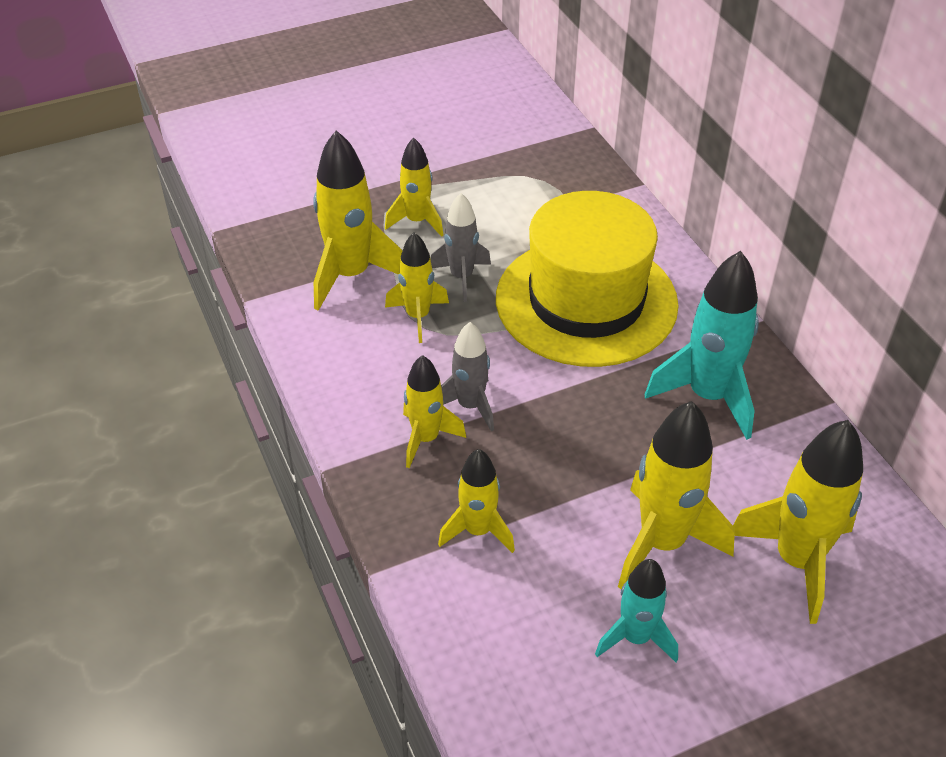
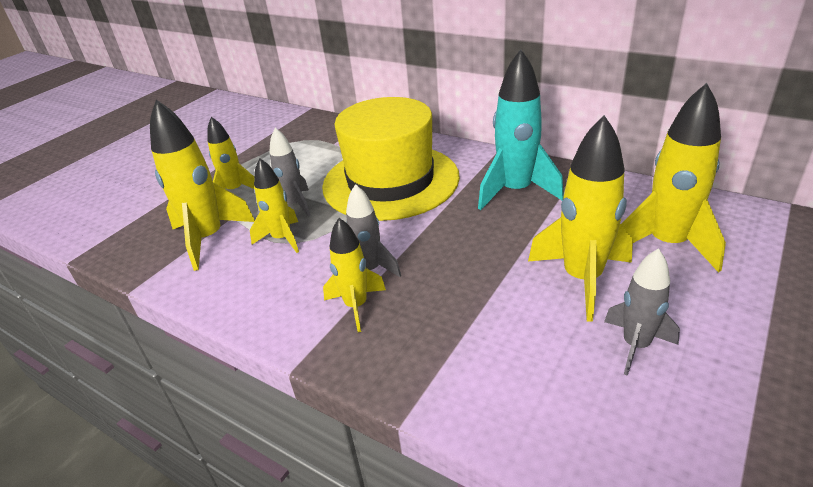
camera: 30 degrees left, 10 degrees down
(478, 531) = (454, 343): yellow rocket -> none
(635, 637) = (635, 345): turquoise rocket -> grey rocket

